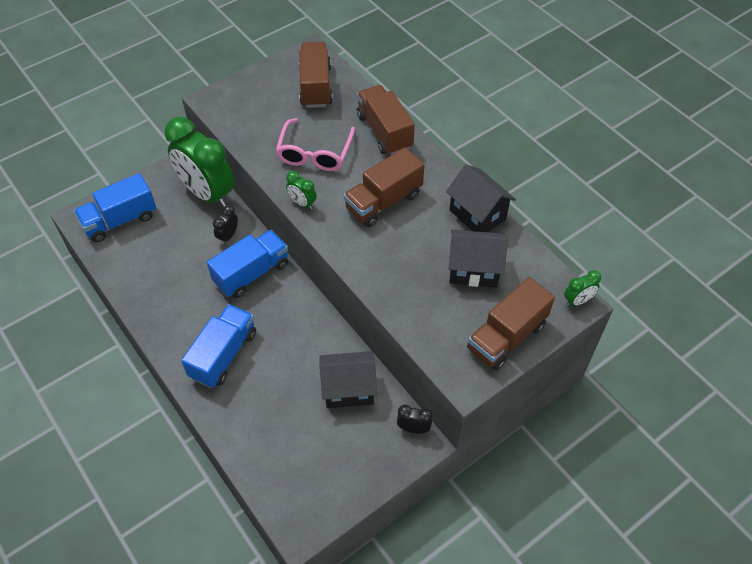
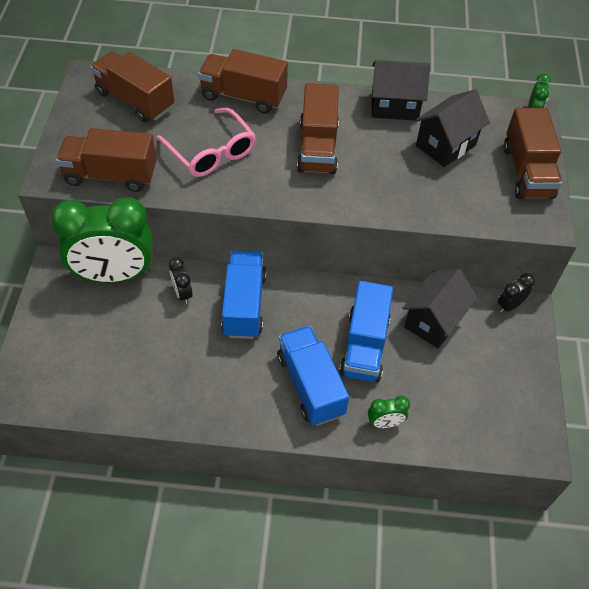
camera: 50 degrees left, 0 degrees up
(120, 220) = (60, 363): blue truck -> blue truck (364, 345)
(241, 123) = (111, 175): none -> brown truck
(302, 203) = (257, 197): green clock -> green clock (385, 423)

